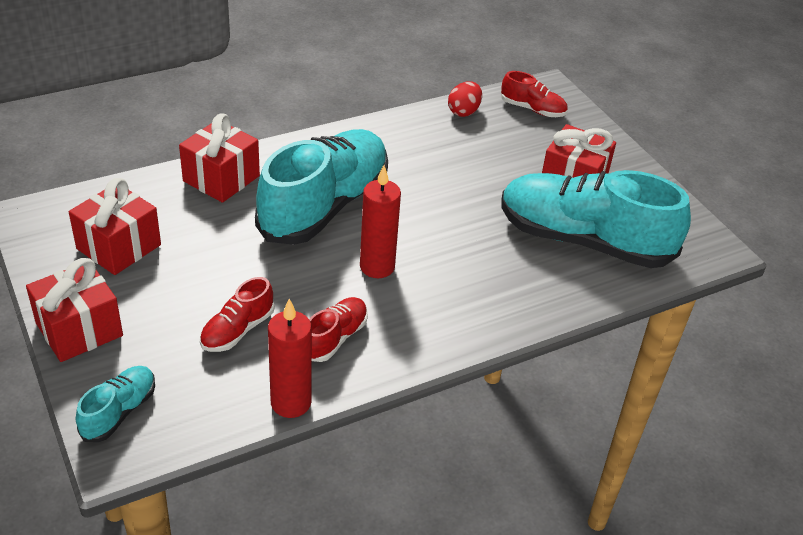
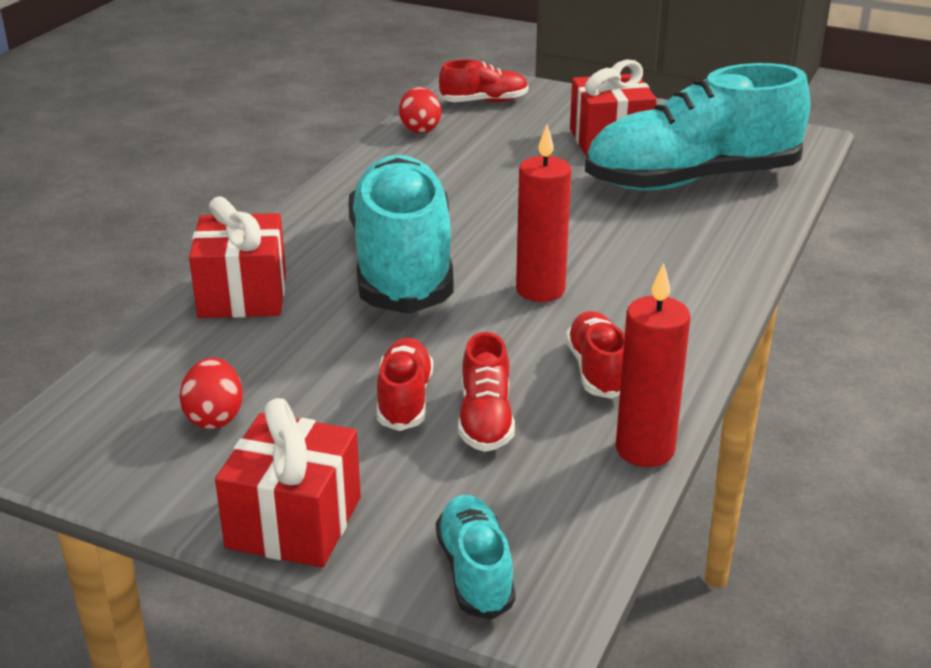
camera: 35 degrees left, 10 degrees down
(118, 247) = (215, 417): red gift -> red egg
(215, 292) = (404, 399): none -> red shoe

